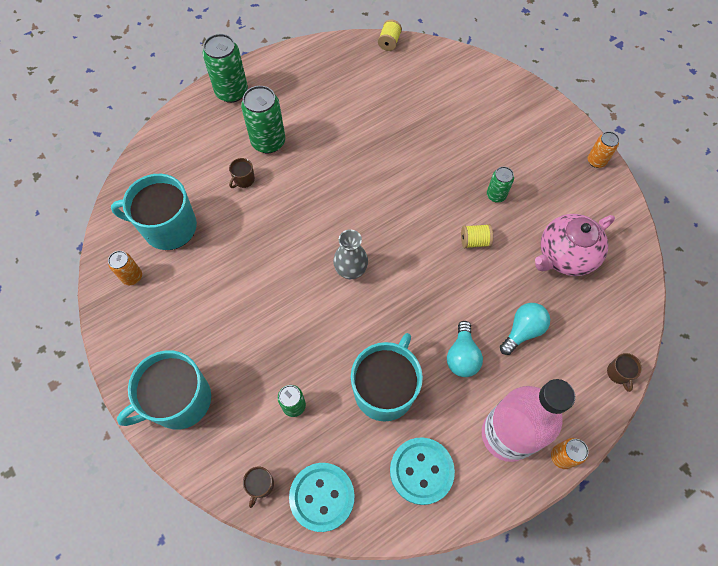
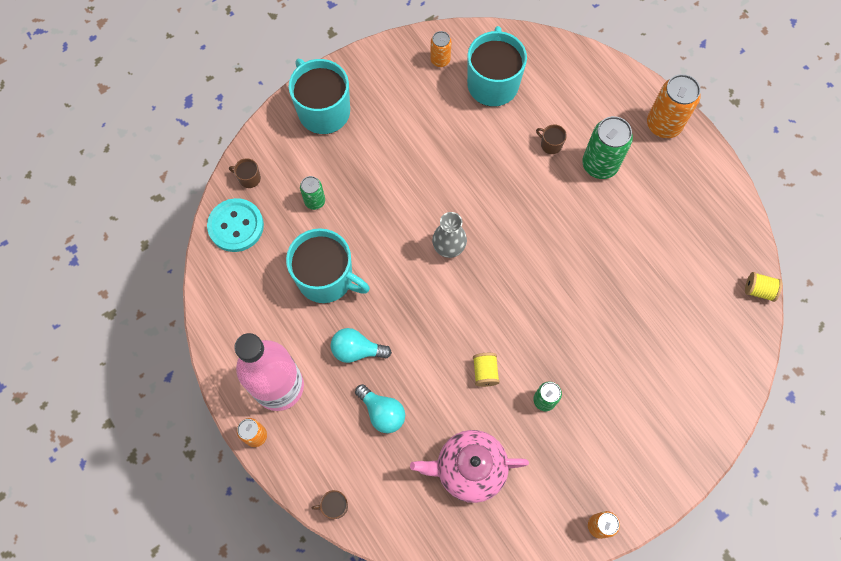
camera: 90 degrees right, 5 degrees up
(231, 92) = (663, 125): green can -> orange can
(421, 471) = (251, 308): turquoise button -> none
(565, 256) = (469, 469): pink teapot -> pink teapot turned 60 degrees counterclockwise

